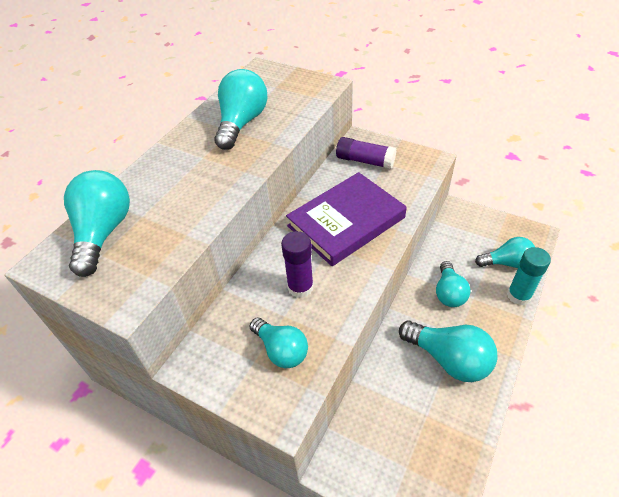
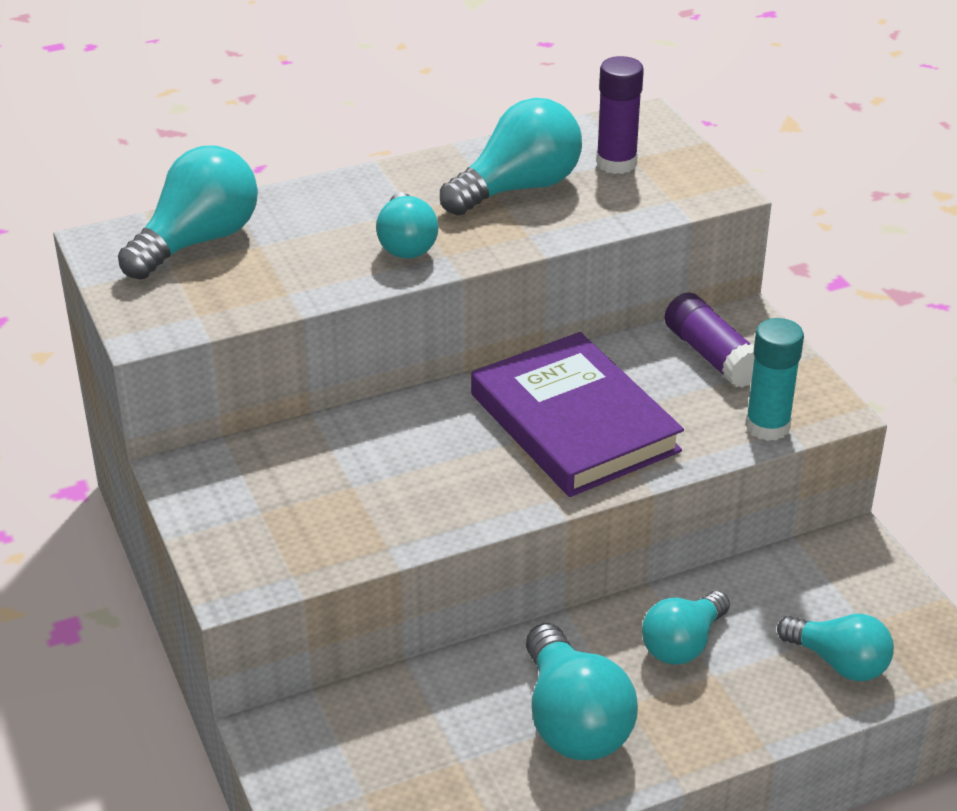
camera: 35 degrees right, 10 degrees down
(281, 350) = (306, 520): turquoise light bulb -> turquoise light bulb (406, 244)
(300, 287) = (411, 466): purple glue stick -> purple glue stick (616, 163)
(346, 222) = (574, 422): purple book -> purple book turned 60 degrees clockwise
(518, 295) = (797, 716): turquoise glue stick -> turquoise glue stick (767, 426)

